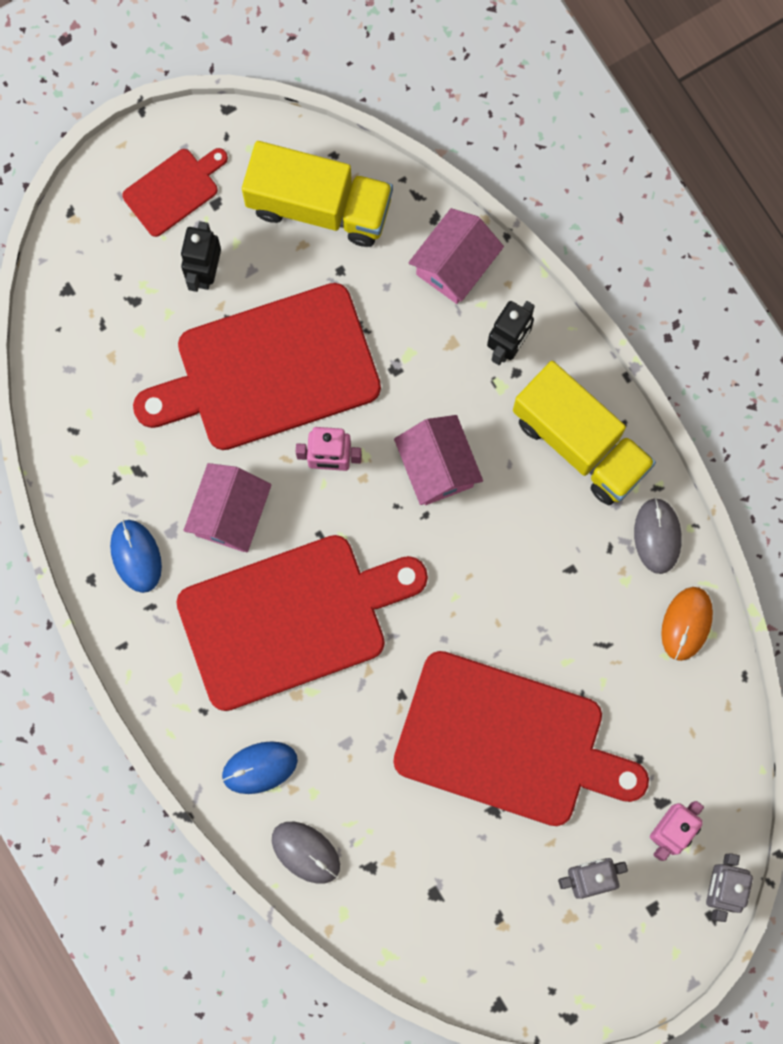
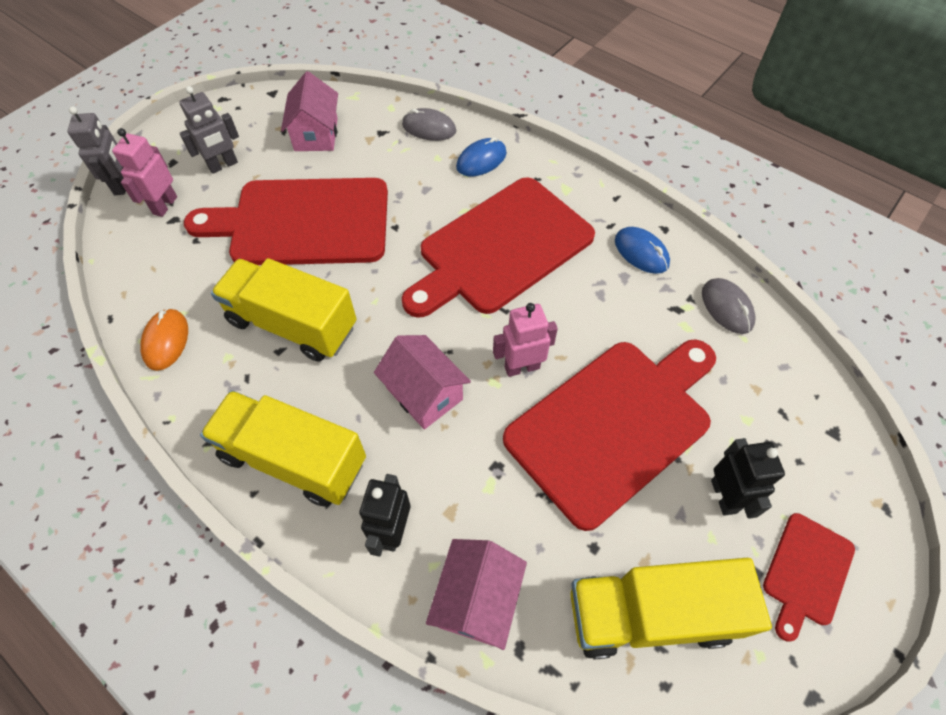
camera: 160 degrees right, 20 degrees down
(230, 514) = (585, 302): pink house -> pink house (316, 134)
(550, 597) = (292, 324): none -> yellow truck
(657, 536) = (202, 401): grey mouse -> grey mouse (727, 307)

